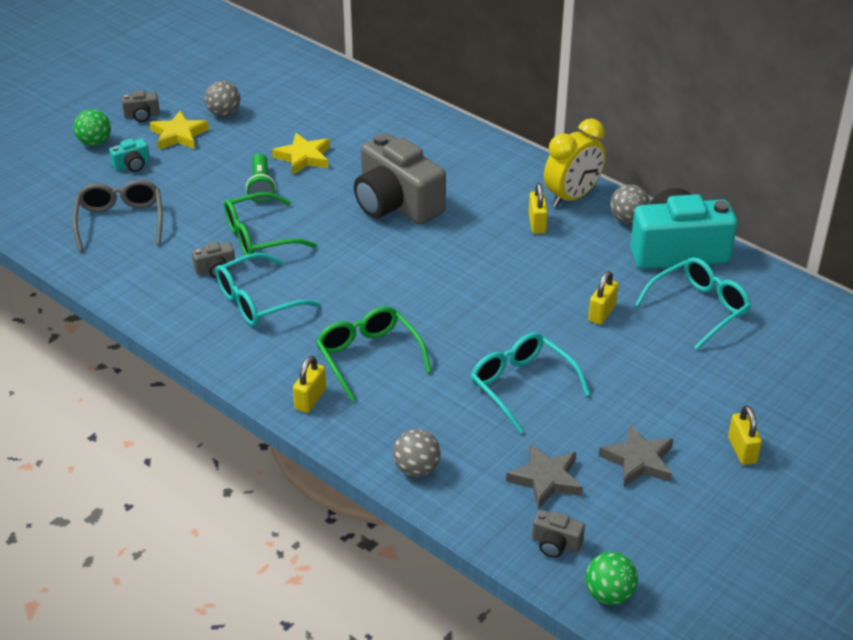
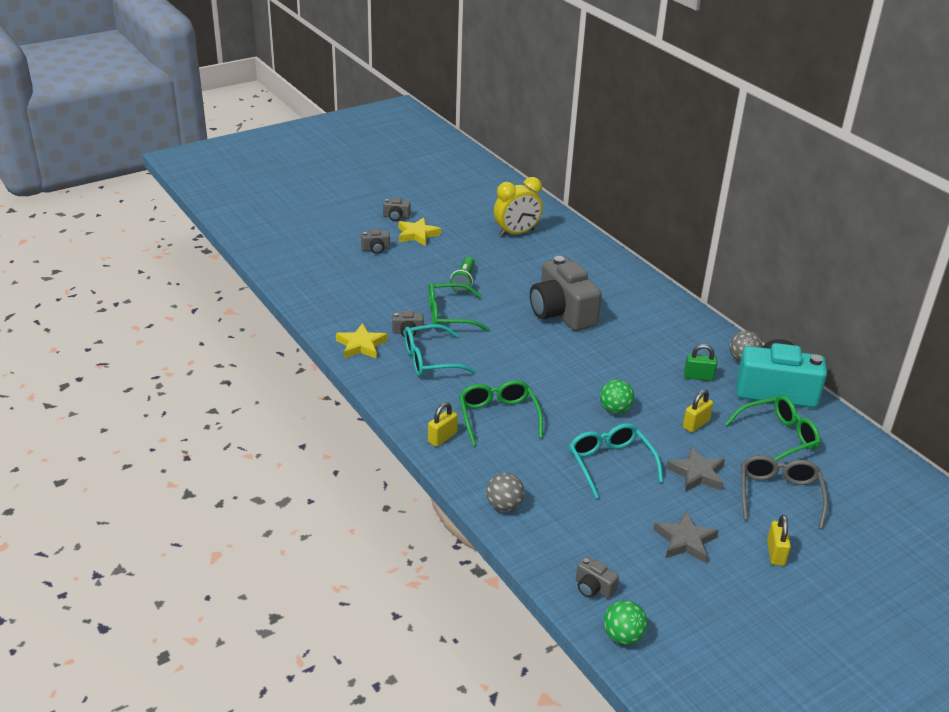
camera: 15 degrees right, 5 degrees down
(95, 143) = (355, 229): green ball -> green ball (615, 410)
(120, 222) = (352, 285): grey glasses -> grey glasses (779, 495)
(132, 165) = (376, 249): turquoise camera -> grey camera
(224, 113) = (456, 226): grey ball -> none
(303, 157) = (503, 267): yellow star -> yellow star (361, 345)
(537, 224) = (667, 348): yellow padlock -> none
(546, 479) = (604, 537): grey star -> grey star (697, 474)
(572, 197) = (703, 334): yellow clock -> yellow clock (516, 233)
(585, 252) = (698, 377): none -> green padlock
(698, 309) = (777, 437): turquoise glasses -> green glasses

